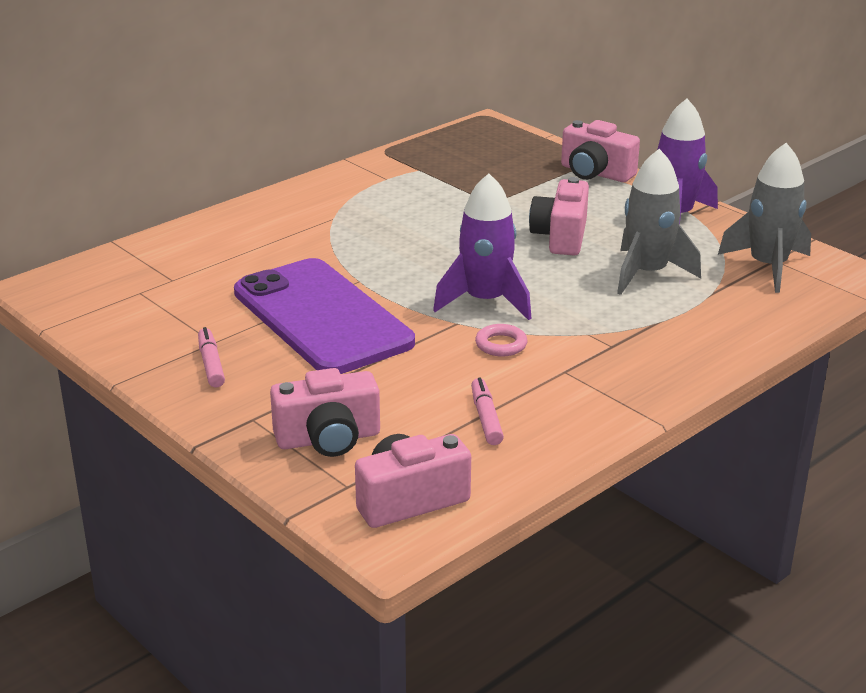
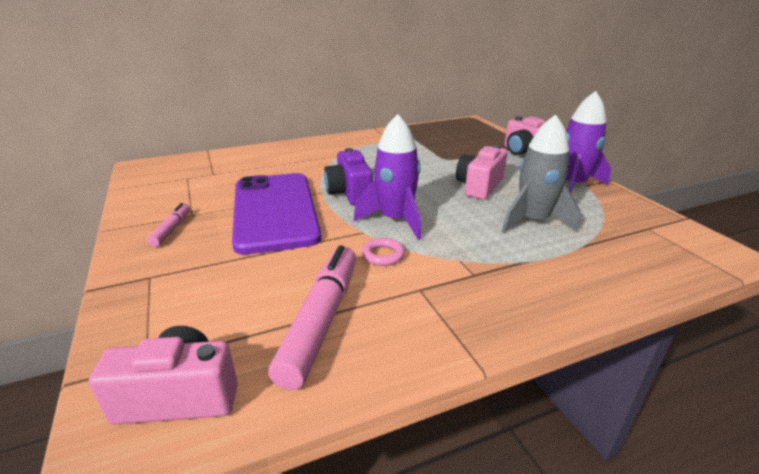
camera: 20 degrees right, 0 degrees up
(328, 439) = (181, 308): pink camera -> none
(398, 275) = (349, 193): none -> purple camera
(486, 418) = (321, 320): pink marker -> pink marker, size x1.99
(768, 266) = (641, 232): grey rocket -> none

